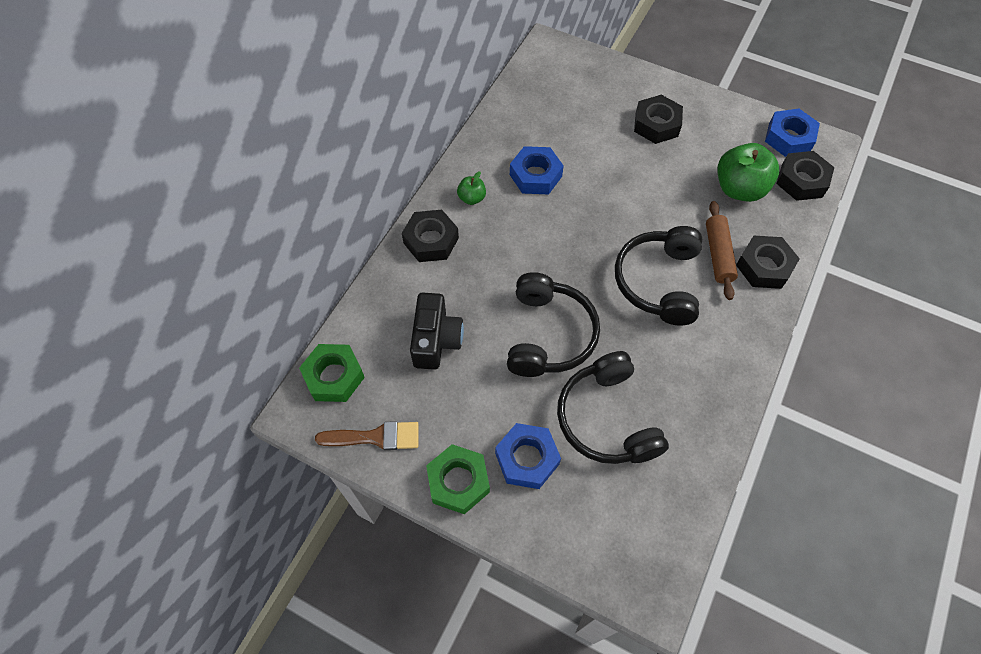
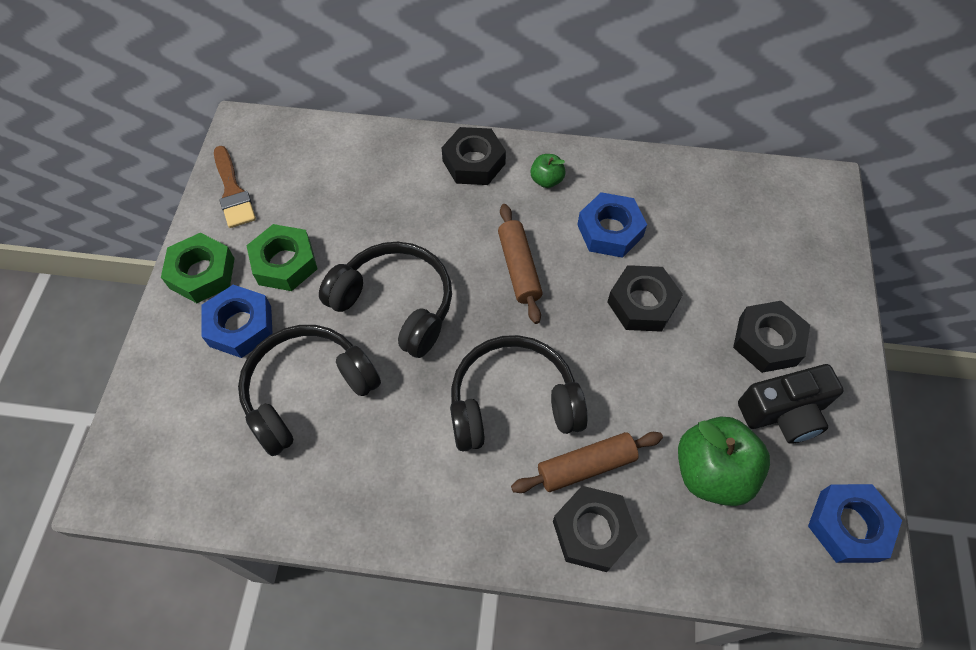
camera: 70 degrees right, 0 degrees up
(334, 376) = (287, 139): green nut -> green nut (285, 263)
(436, 340) = (354, 205): black camera -> black camera (783, 413)
(546, 242) = (519, 268): none -> brown rolling pin
(548, 335) = (395, 304): black headphones -> black headphones turned 135 degrees counterclockwise
(801, 181) = (773, 559): black nut -> black nut (642, 303)

